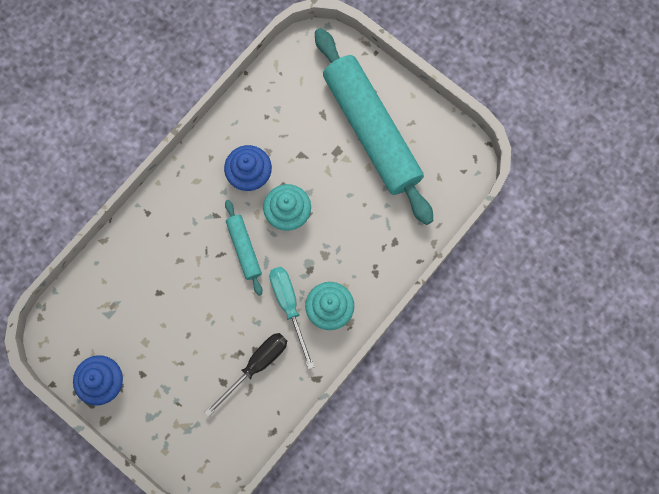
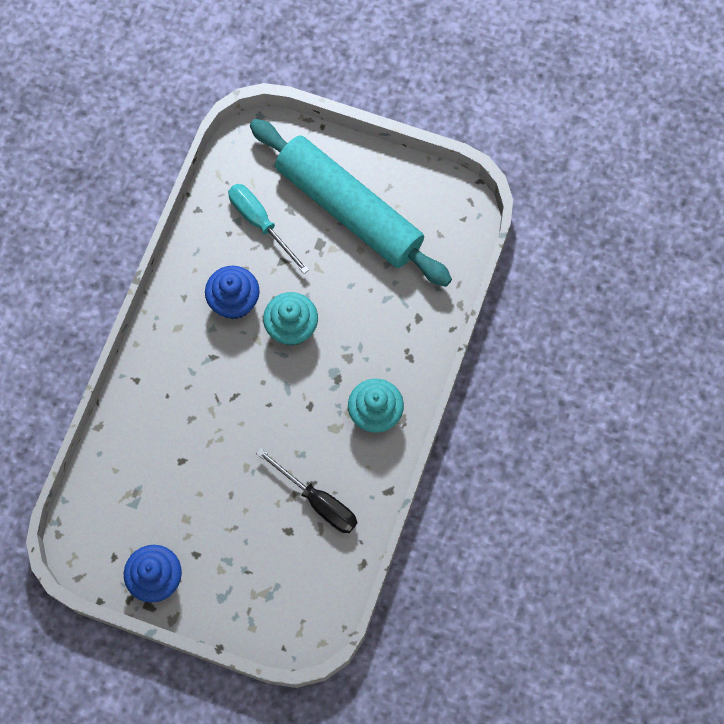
camera: 20 degrees left, 5 degrees down
(244, 249) = (258, 381): turquoise rolling pin -> none
(256, 366) = (318, 501): black screwdriver -> black screwdriver turned 105 degrees clockwise
(289, 306) = (330, 425): turquoise screwdriver -> turquoise screwdriver (260, 223)

